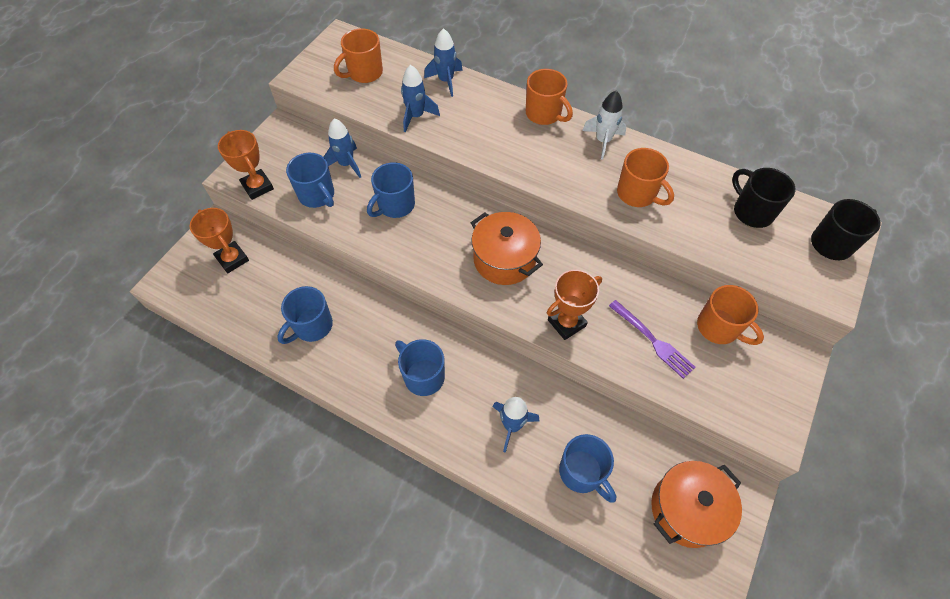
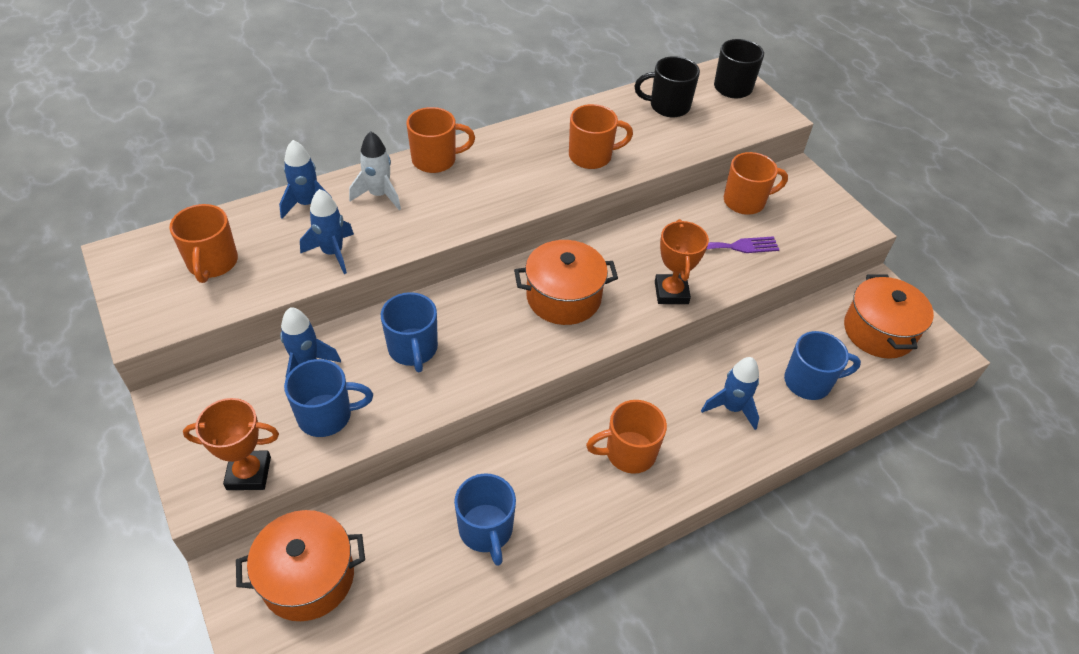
camera: 60 degrees left, 10 degrees down
(232, 259) = (308, 577): orange trophy -> orange pot
(423, 376) = (628, 453): blue mug -> orange mug
(603, 141) = (510, 142): white rocket -> white rocket (379, 195)

